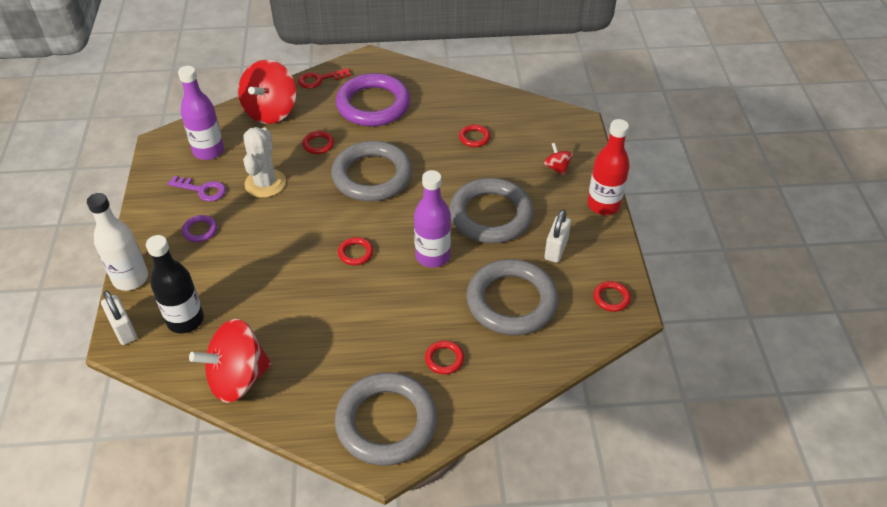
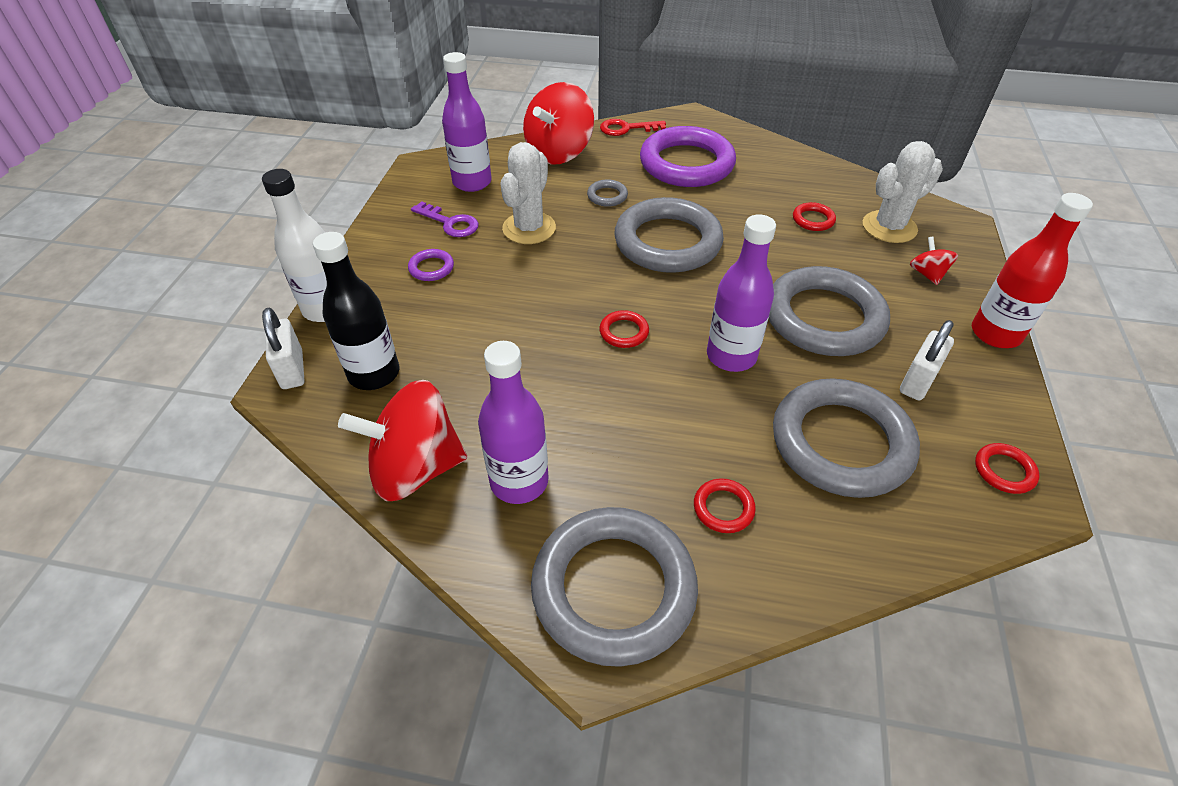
camera: 15 degrees right, 0 degrees up
(310, 371) = (519, 481): none -> purple bottle
(318, 144) = (607, 196): red ring -> grey ring
(528, 134) = (889, 227): none -> white cactus

